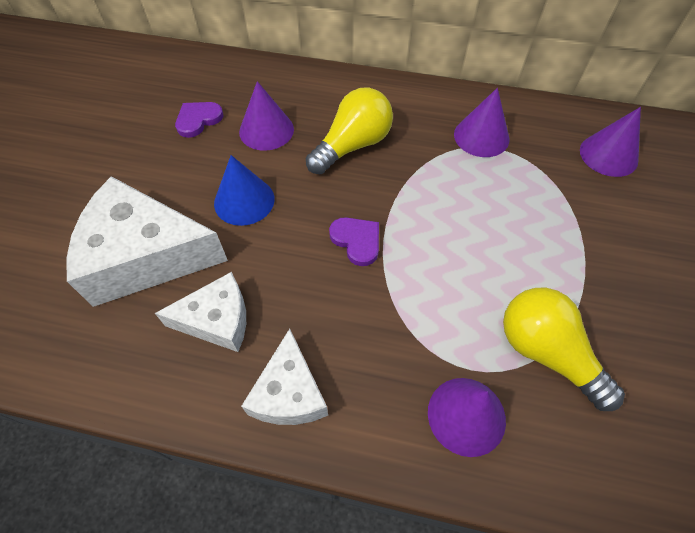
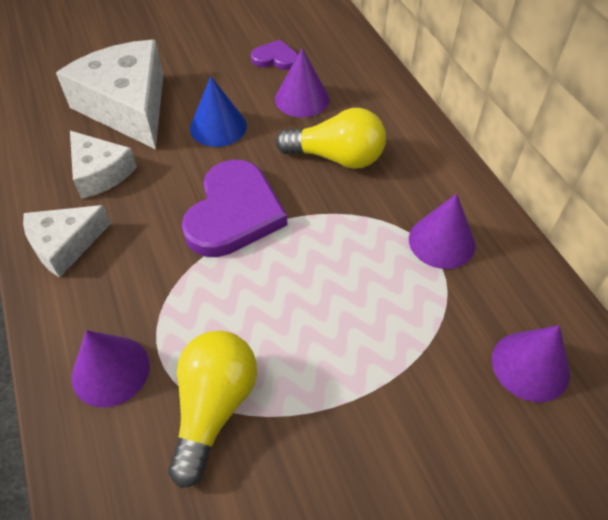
camera: 55 degrees right, 5 degrees down
(357, 241) = (234, 213): purple heart -> purple heart, size x1.96

